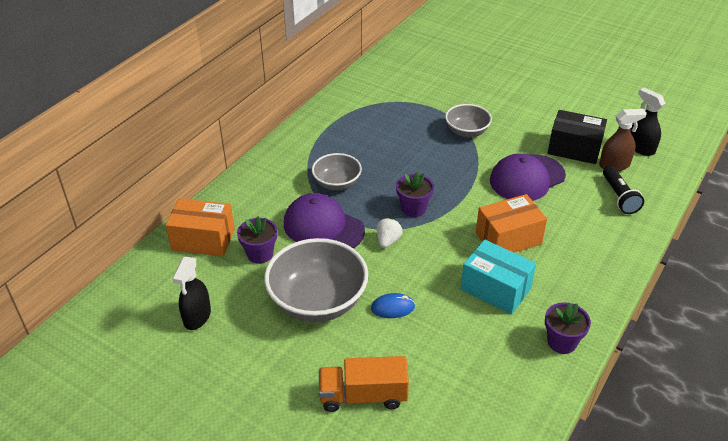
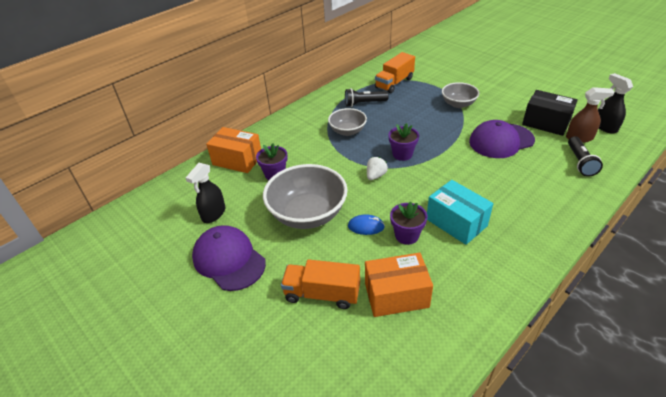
camera: 15 degrees right, 0 degrees up
(323, 227) = (328, 160): purple cap -> purple cap (229, 260)
(348, 141) = (364, 103): none -> black flashlight
(379, 108) = (394, 83): none -> orange truck
(508, 238) = (476, 184): orange box -> orange box (396, 295)
(561, 342) = (507, 274): purple flower pot -> purple flower pot (406, 235)

